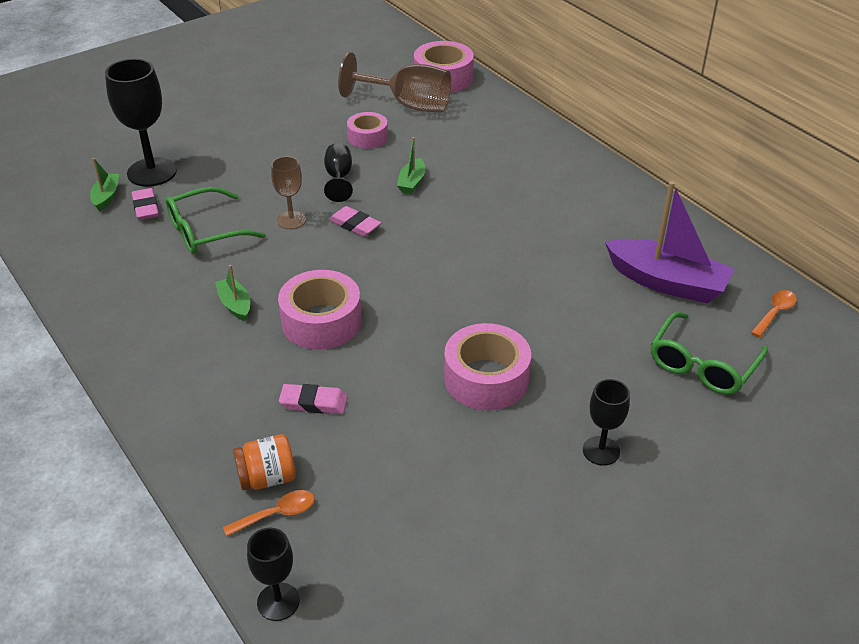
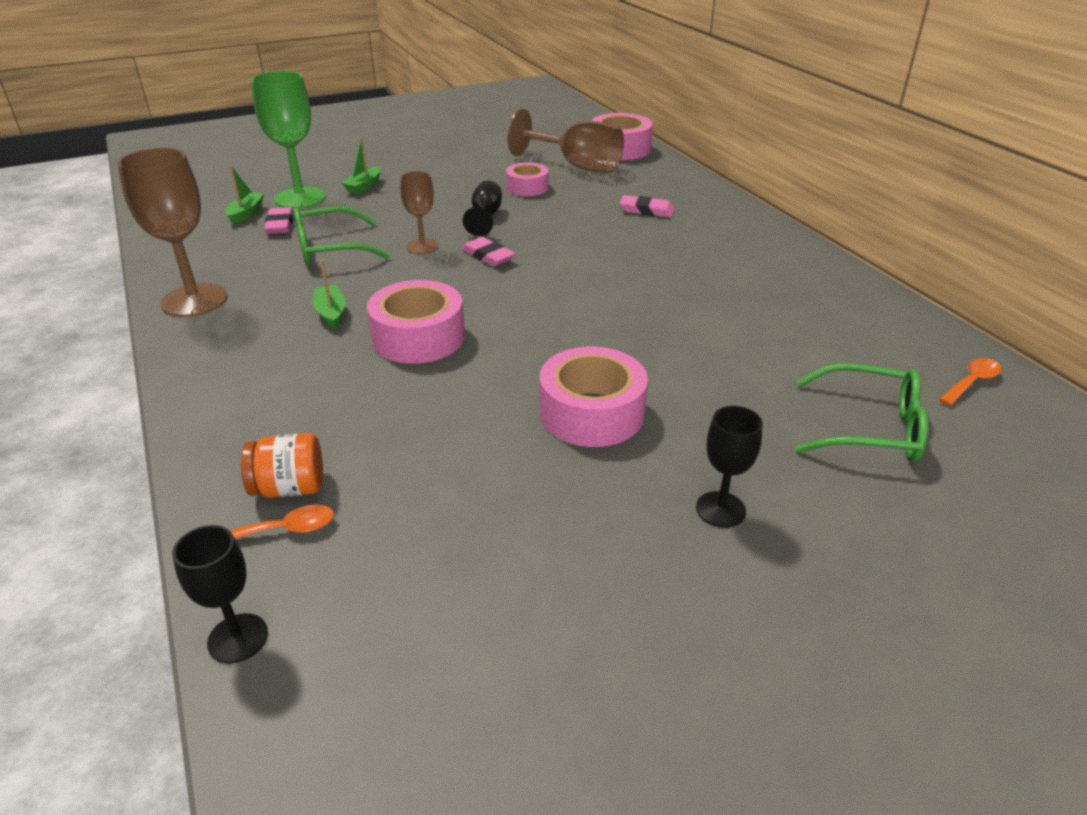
camera: 10 degrees right, 5 degrees down
(104, 305) = (194, 300): none -> brown goblet
(152, 172) = (300, 198): black goblet -> green goblet
(313, 403) = (377, 415): pink eraser -> pink eraser (646, 210)
(411, 182) = (561, 226): green boat -> green boat (364, 186)
(667, 282) = (835, 339): purple boat -> none
(702, 365) = (870, 428): green glasses -> green glasses turned 120 degrees counterclockwise

